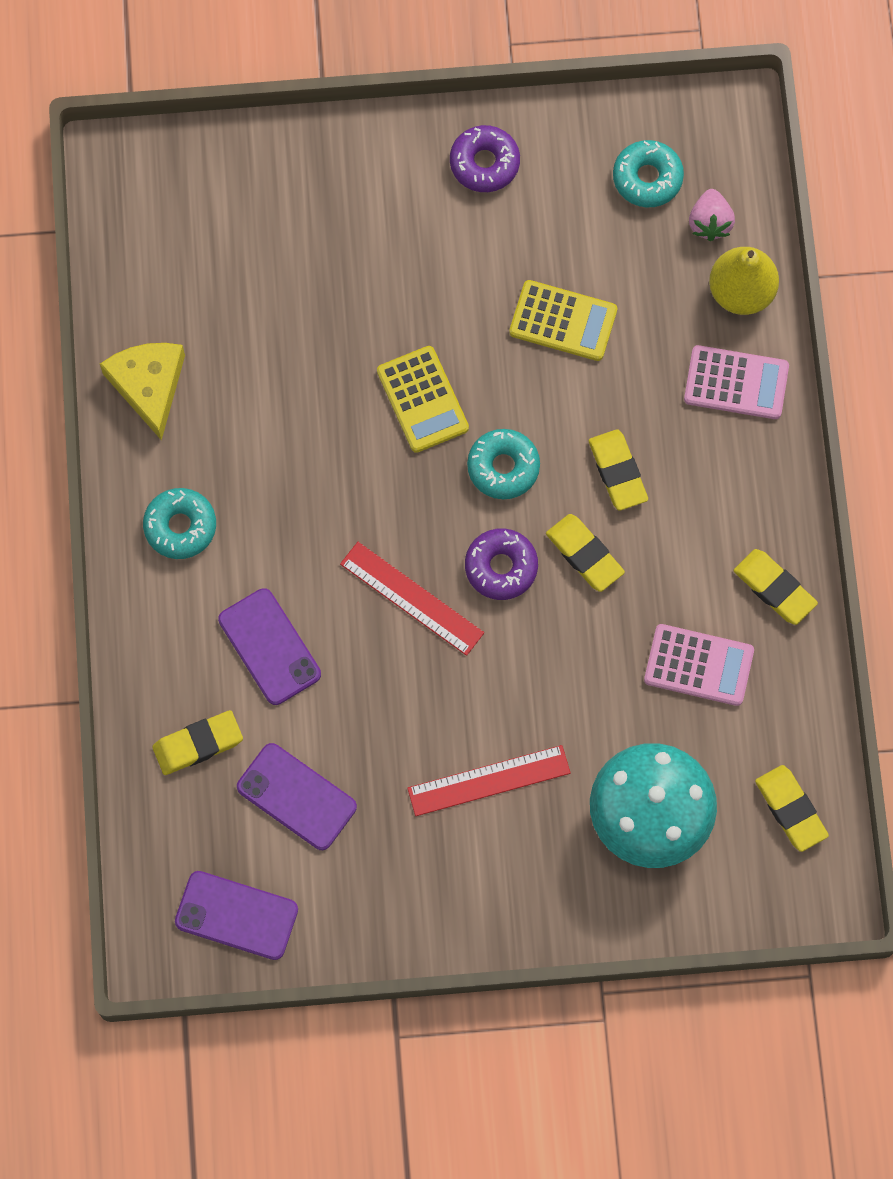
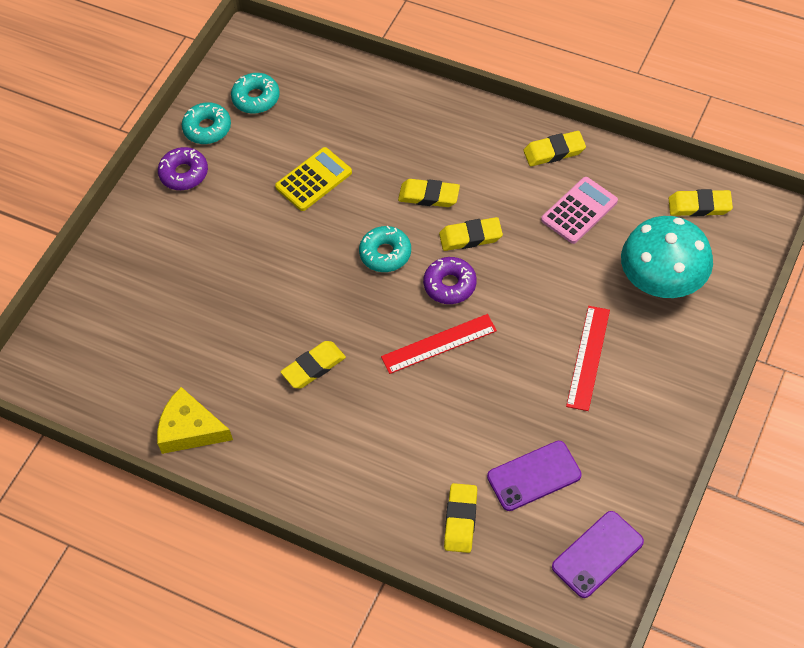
camera: 55 degrees left, 15 degrees down
(180, 526) = (300, 457): turquoise donut -> turquoise donut (207, 128)
(269, 647) = (419, 442): purple phone -> none
(302, 474) = (313, 367): none -> yellow eraser
(422, 400) = (311, 276): yellow calculator -> none
(710, 223) = (306, 81): pink strawberry -> none
(736, 383) = (413, 113): pink calculator -> none
(741, 292) = (359, 85): yellow pear -> none

